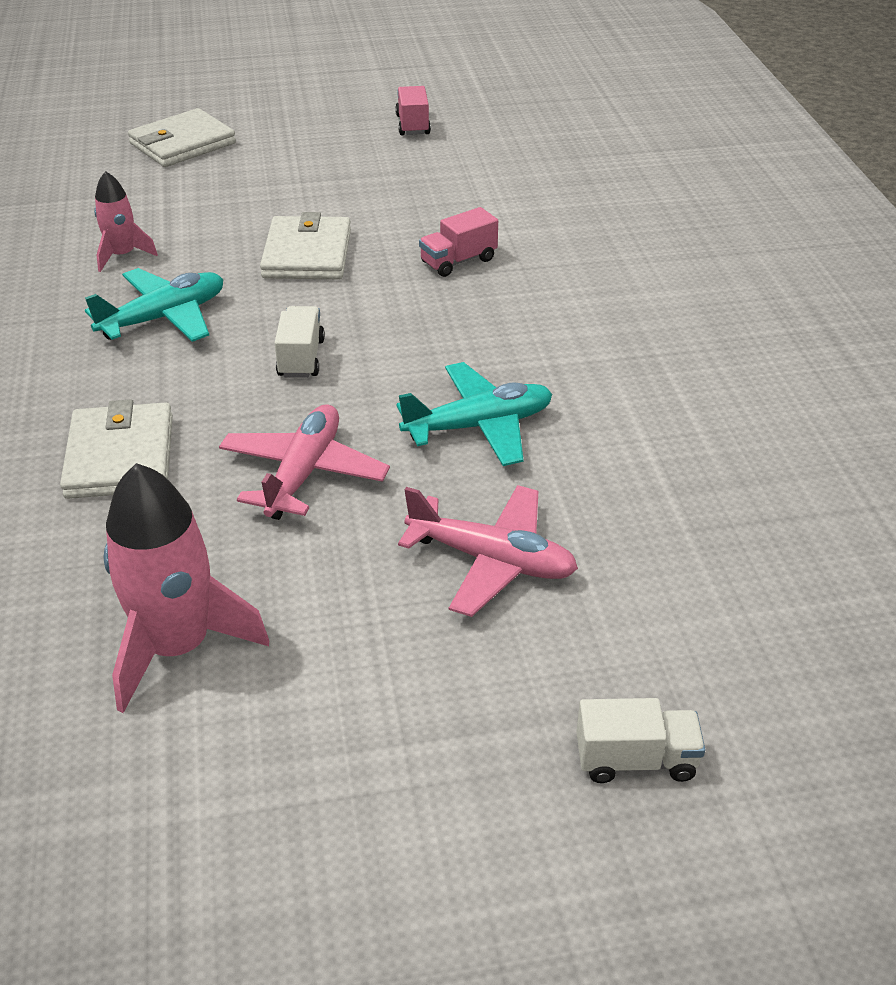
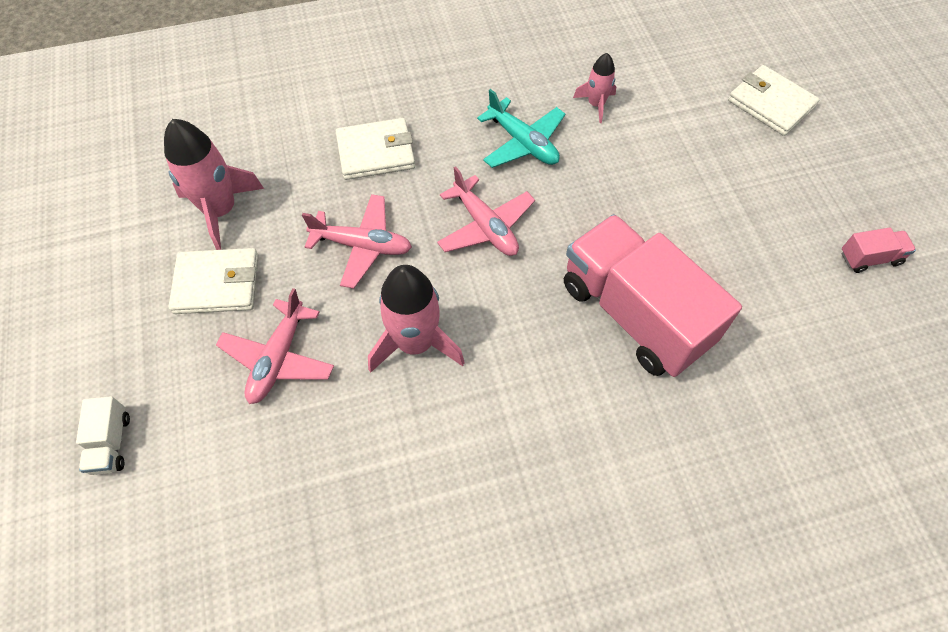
camera: 85 degrees right, 20 degrees up
(301, 358) = (485, 226): white truck -> pink plane
(307, 254) = (622, 210): white wallet -> white wallet (217, 284)
(458, 261) = (634, 314): pink truck -> pink truck, size x2.47
(479, 426) = (415, 343): turquoise plane -> pink rocket

